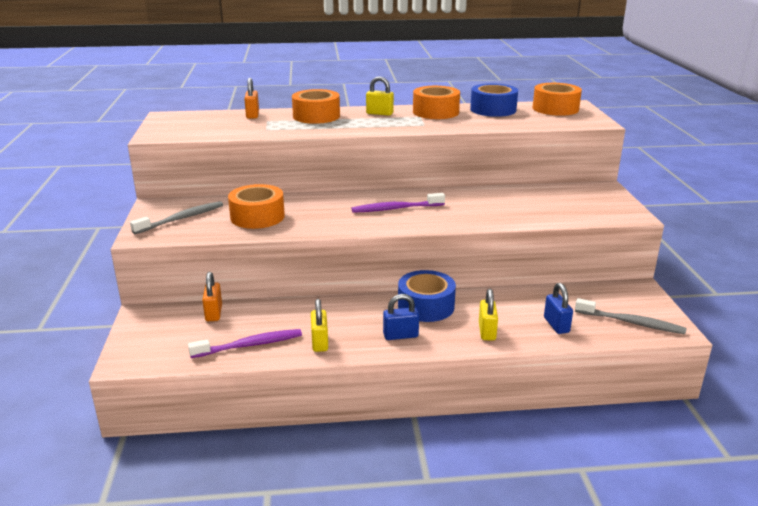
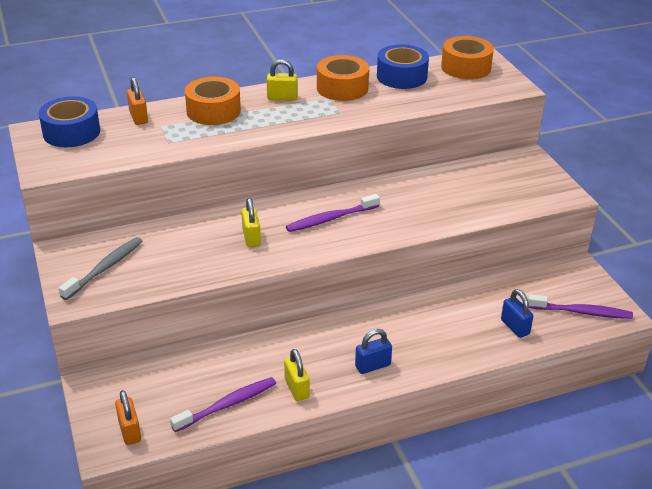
camera: 15 degrees left, 10 degrees up
(213, 313) = (169, 370): orange padlock -> orange padlock (129, 431)
(257, 217) = (188, 252): orange tape -> none
(426, 306) = (383, 324): blue tape -> blue tape (71, 132)
(487, 331) = (453, 346): yellow padlock -> yellow padlock (251, 237)
(631, 322) = (581, 312): grey toothbrush -> purple toothbrush

